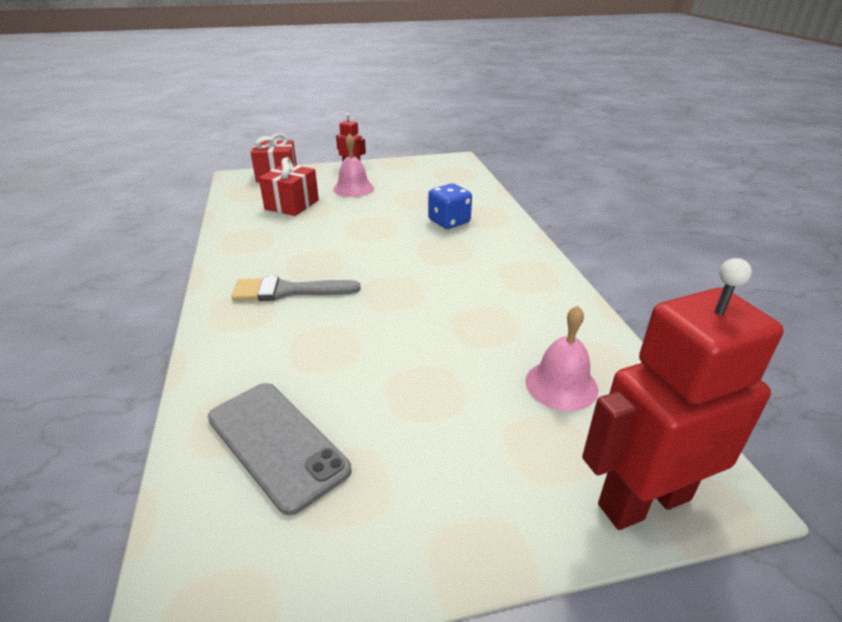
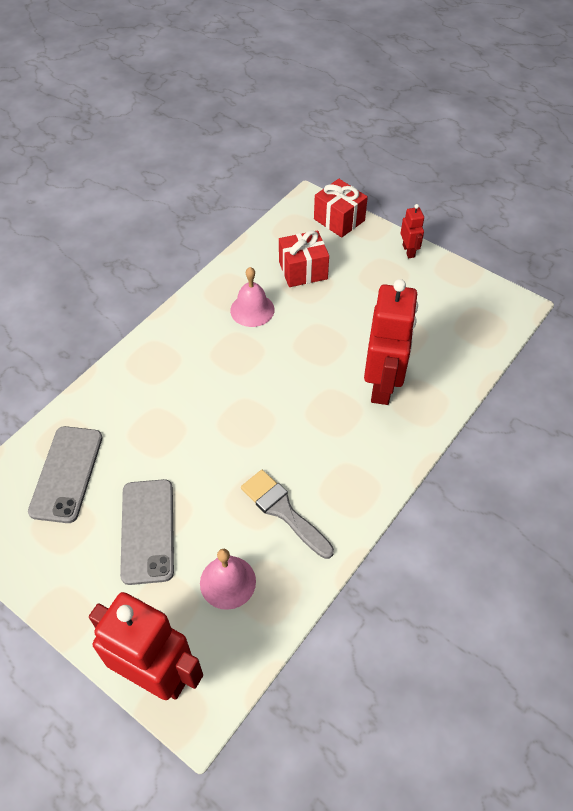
camera: 50 degrees right, 20 degrees up
(288, 291) = (193, 366): grey brush -> grey brush (283, 511)
(353, 188) = (371, 283): pink bell -> pink bell (252, 310)
(438, 412) = (147, 531): none -> grey phone
(449, 221) = (383, 385): blue dice -> red robot

